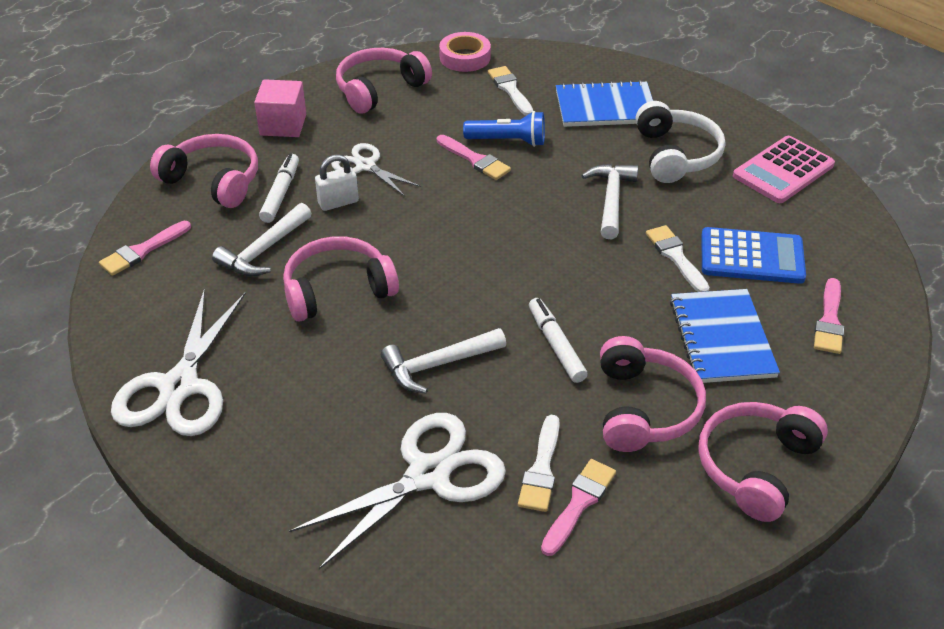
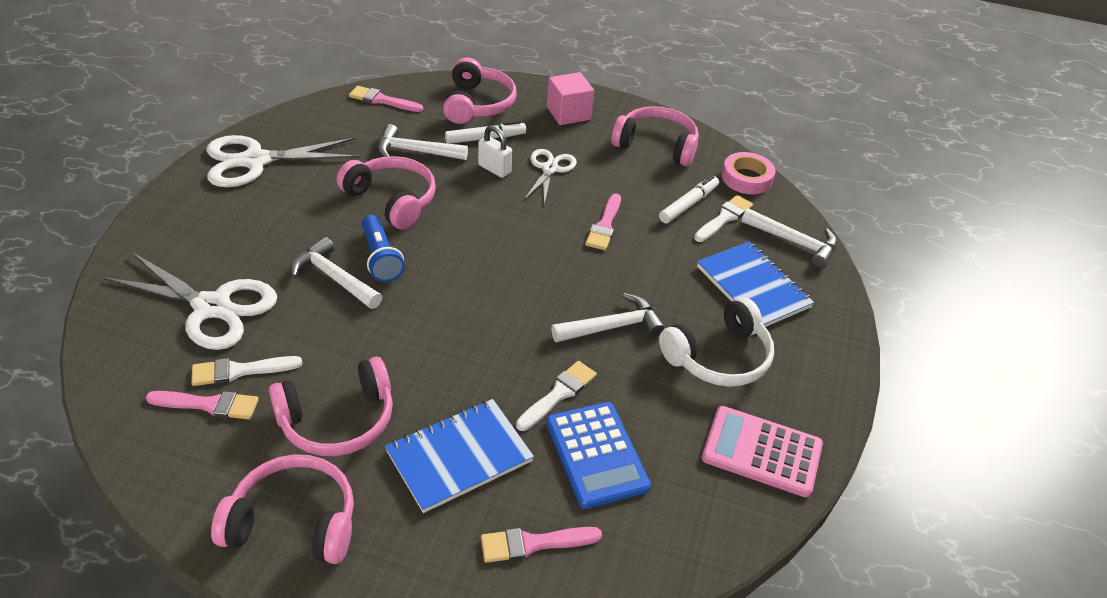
camera: 60 degrees right, 0 degrees up
(508, 141) = (647, 238): blue flashlight -> blue flashlight (381, 258)
(556, 345) = (391, 341): white marker -> white marker (688, 204)
(564, 65) = (794, 242): none -> white hammer

